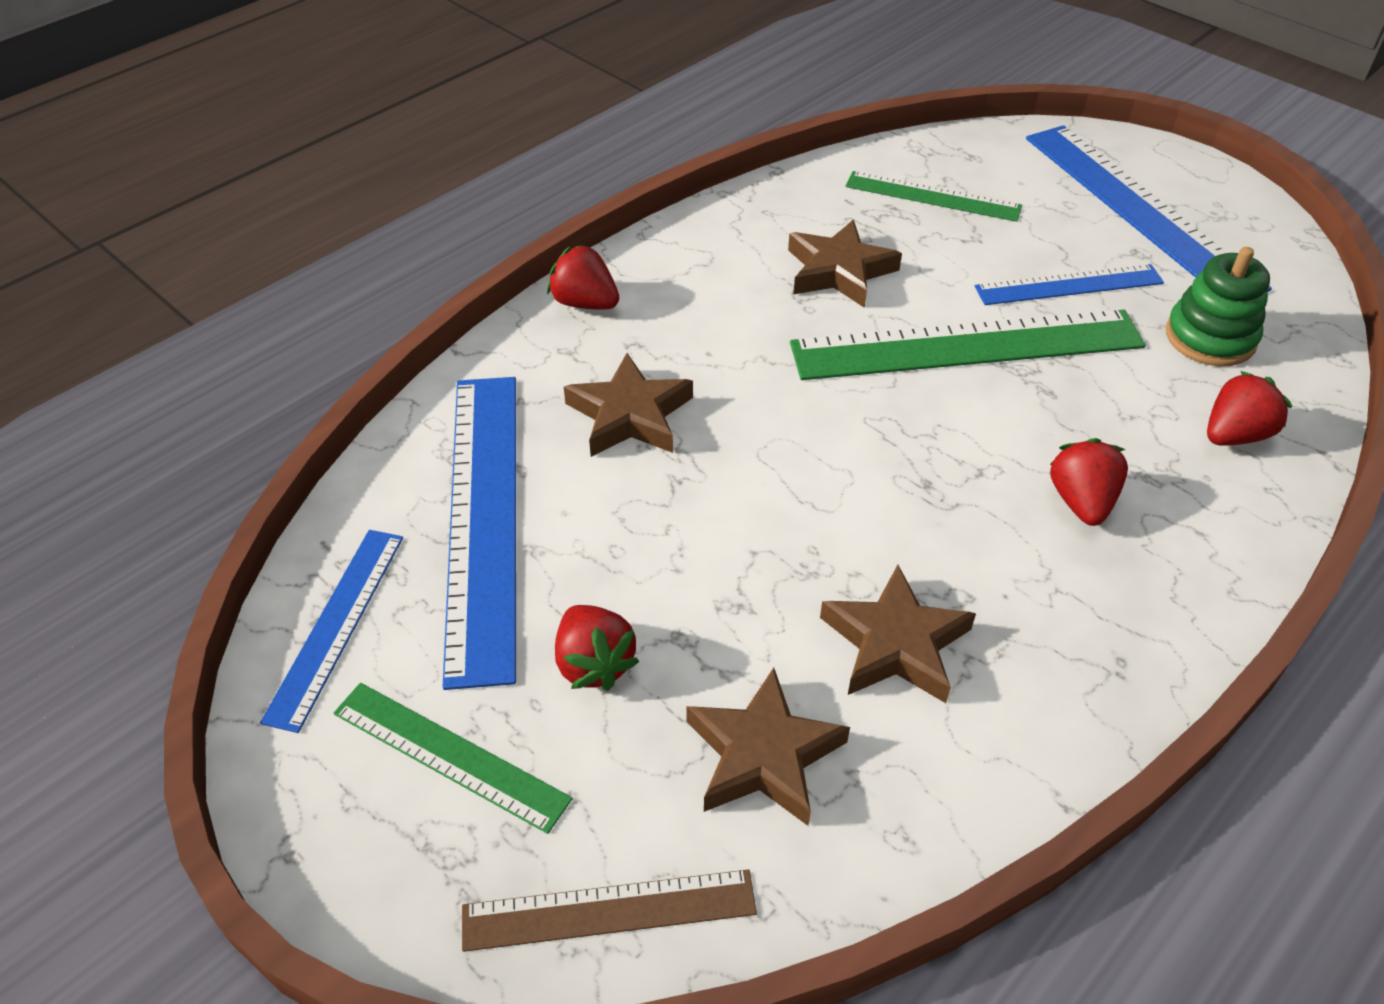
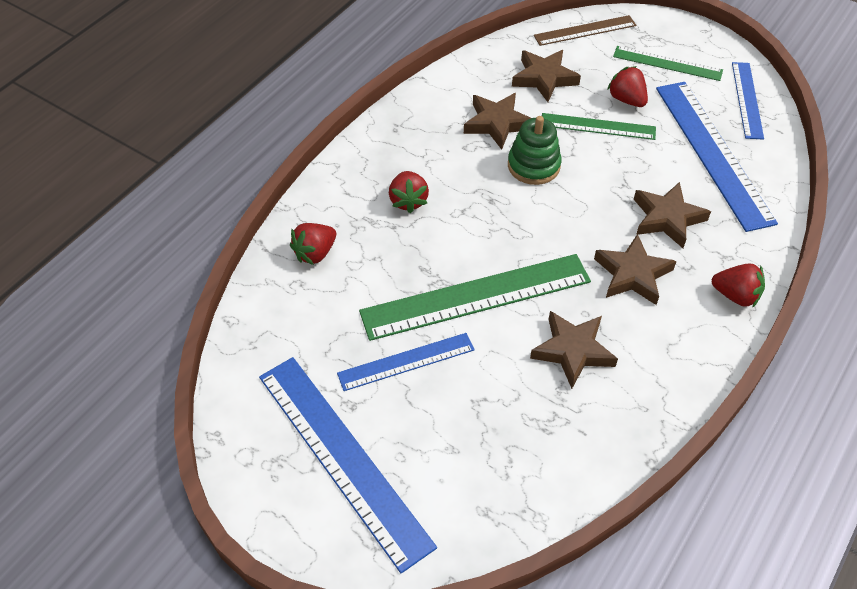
camera: 170 degrees right, 5 degrees up
(721, 345) = (633, 274): none -> brown star
(932, 196) = (514, 447): green ruler -> green ruler (598, 126)
(1210, 337) = (313, 326): green stacking toy -> green stacking toy (533, 166)

